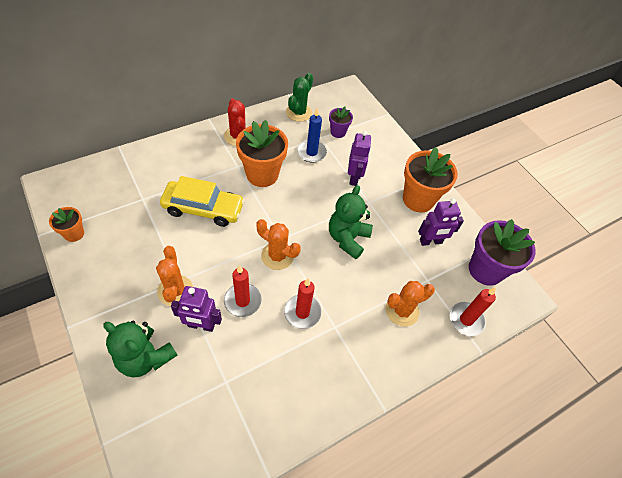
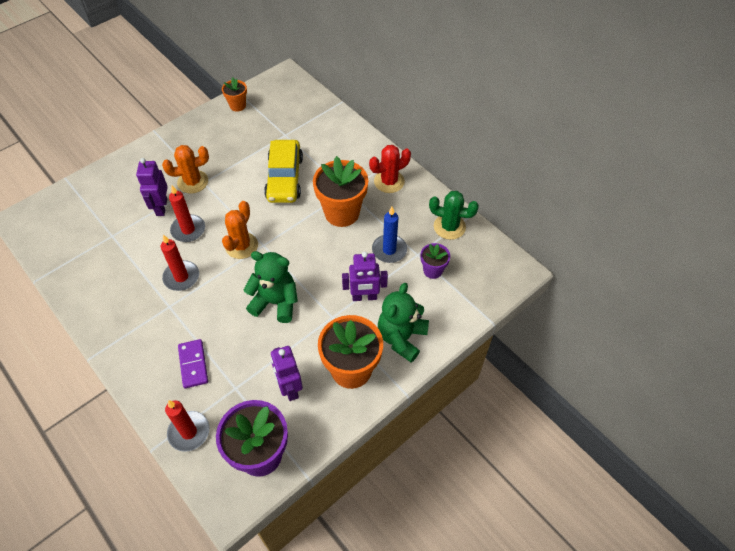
camera: 85 degrees right, 0 degrees up
(145, 357) = (130, 180): green teddy bear -> green teddy bear (401, 338)
(402, 310) = (193, 364): orange cactus -> purple domino

